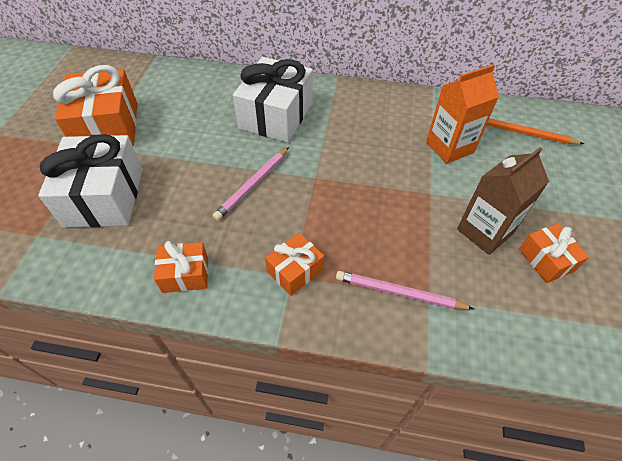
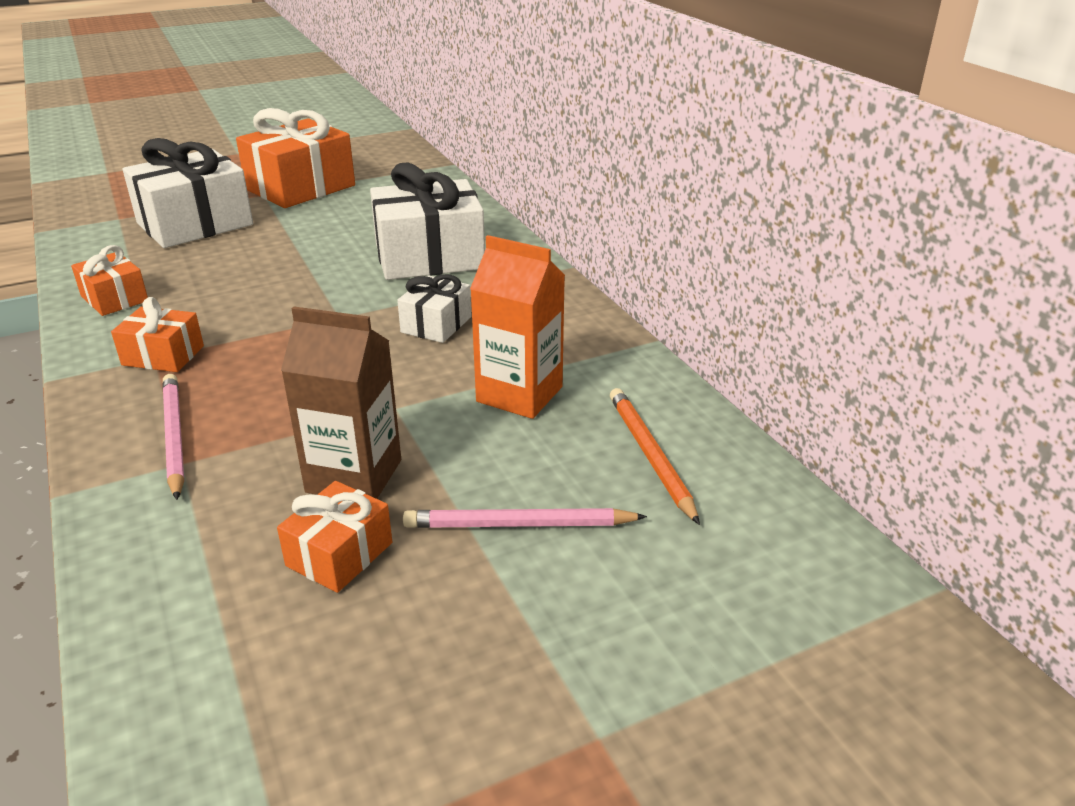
camera: 55 degrees right, 20 degrees down
(253, 184) = (286, 285): pink pencil -> pink pencil (519, 524)
(358, 145) = (436, 324): none -> white gift

